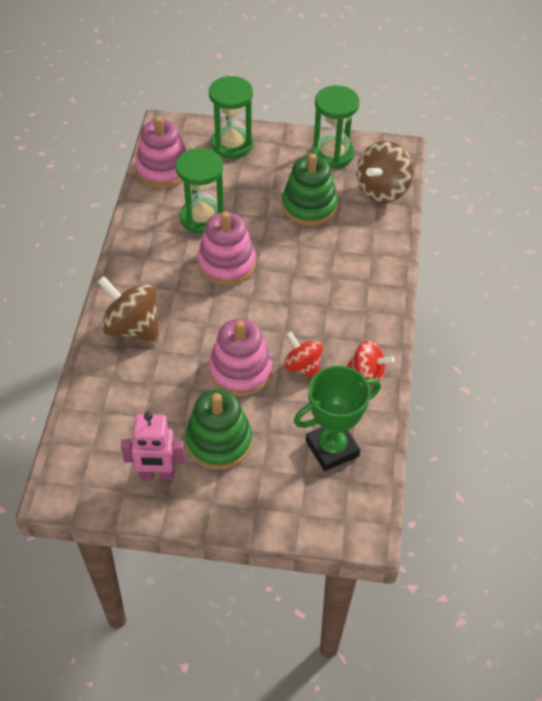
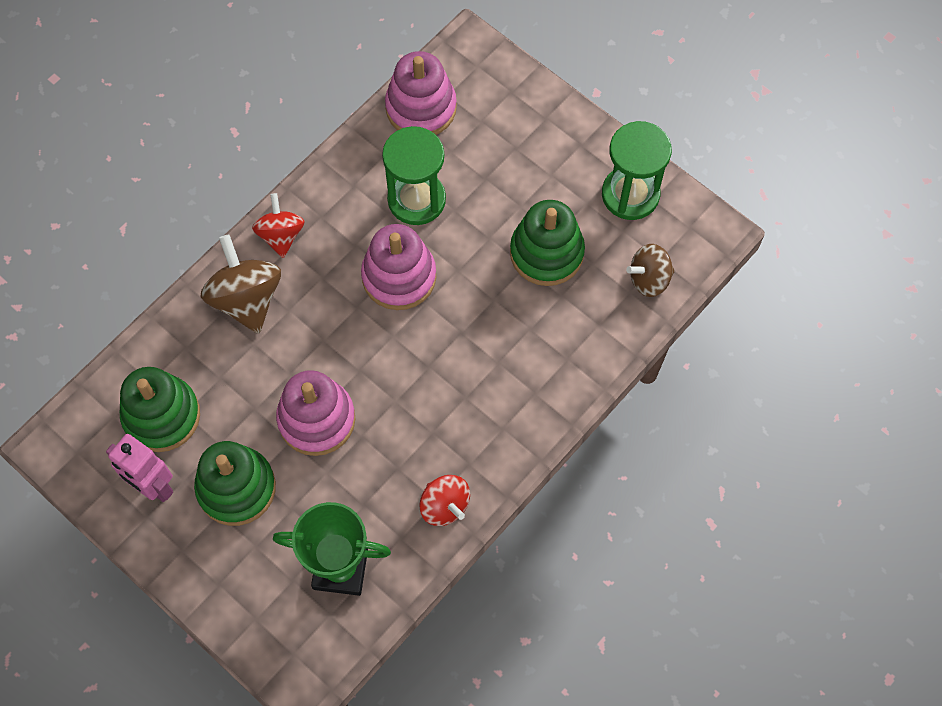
camera: 35 degrees right, 15 degrees up
(128, 427) = (161, 416): none -> green stacking toy
(232, 145) = (523, 115): green hourglass -> none
(302, 367) = (383, 455): red spinning top -> red spinning top (281, 235)
(382, 190) = (649, 279): brown spinning top -> brown spinning top, size x0.64

